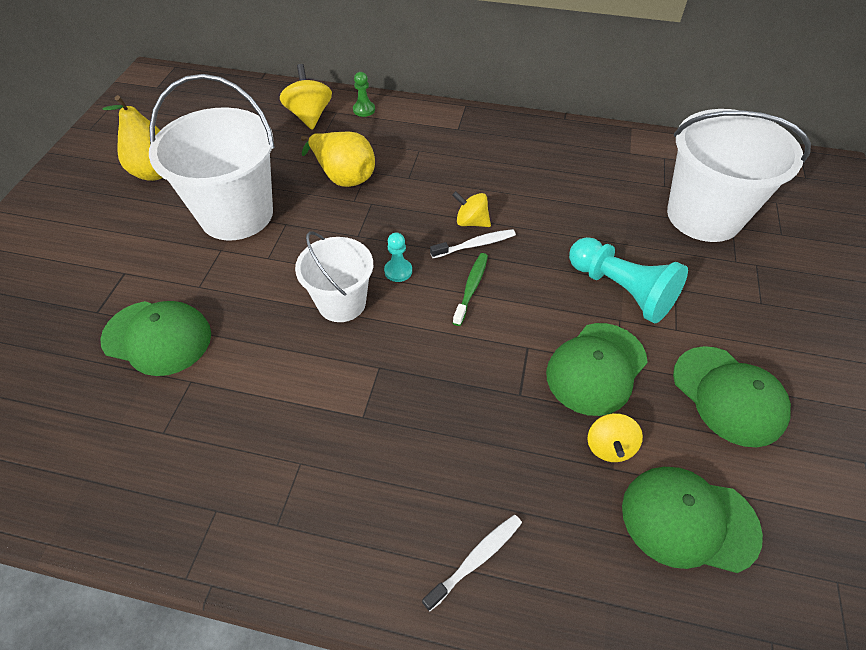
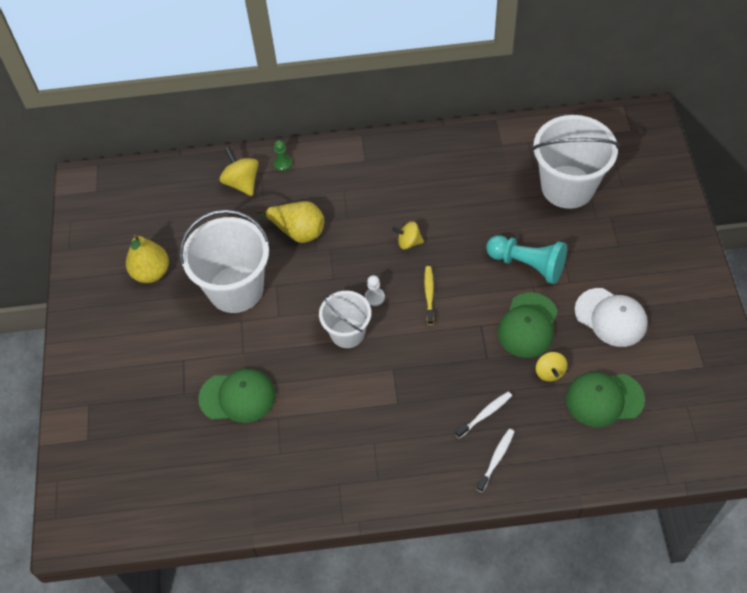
camera: 15 degrees left, 5 degrees up
(398, 271) = (374, 297): turquoise pawn -> white pawn
(471, 288) = (429, 294): green toothbrush -> yellow toothbrush
(475, 245) = (419, 260): white toothbrush -> white toothbrush (485, 414)
(728, 395) = (611, 317): green cap -> white cap

